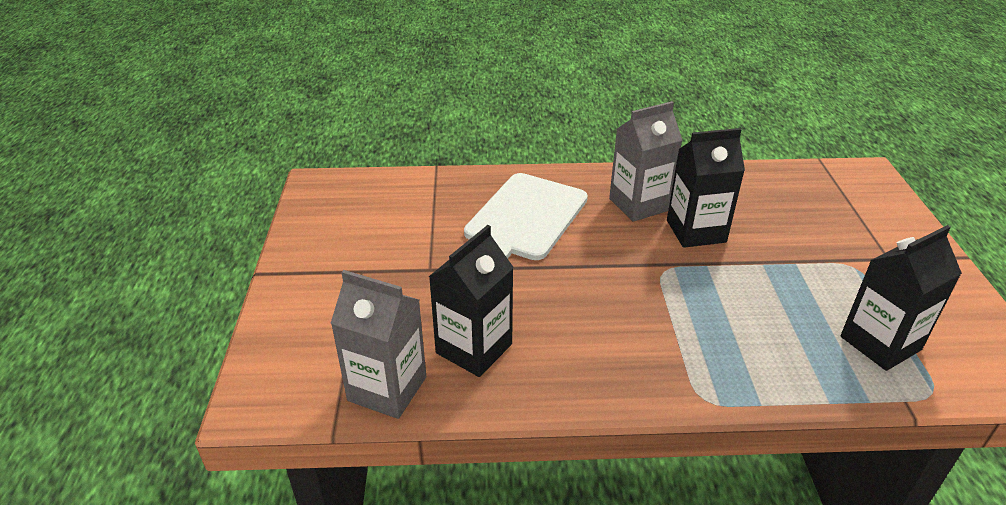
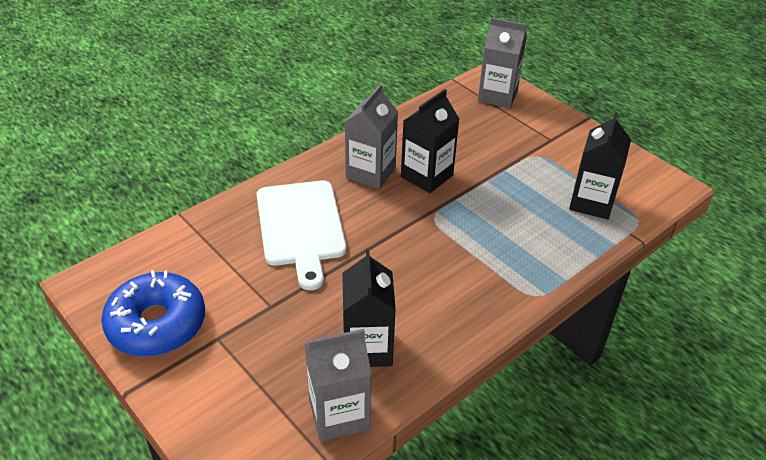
camera: 40 degrees left, 5 degrees up
(330, 236) = (157, 324): none -> blue donut
(859, 192) = (497, 96): none -> grey carton

